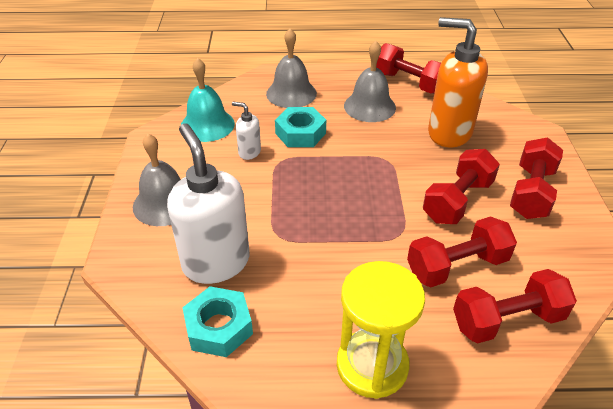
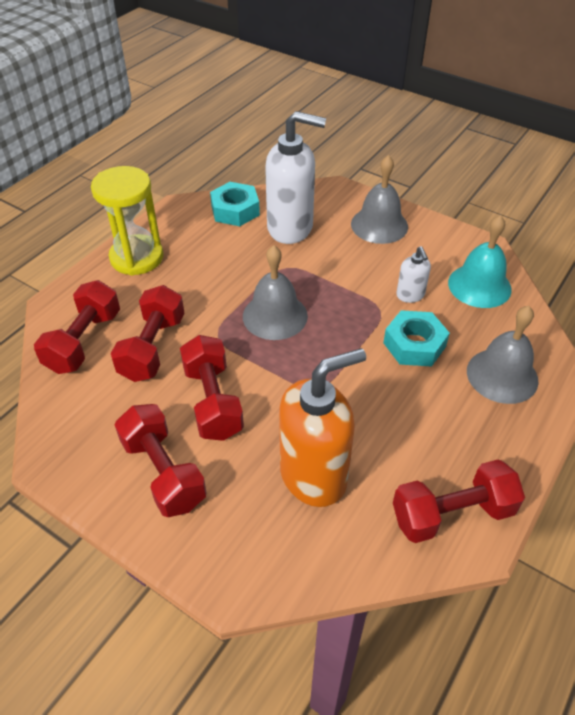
camera: 125 degrees right, 5 degrees up
(249, 152) = (410, 295): white soap dispenser -> white soap dispenser turned 105 degrees clockwise
(369, 106) = (424, 433): grey bell -> grey bell (275, 316)

